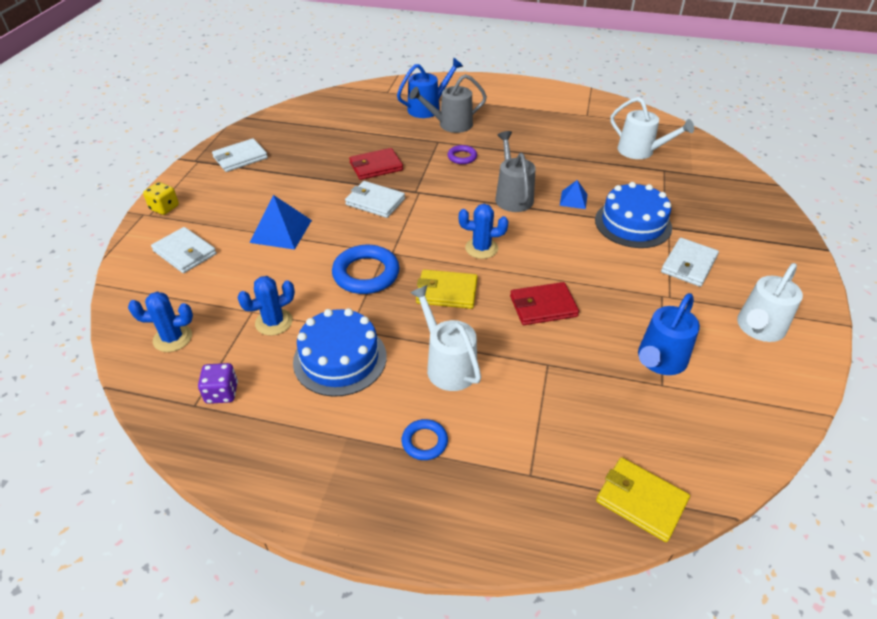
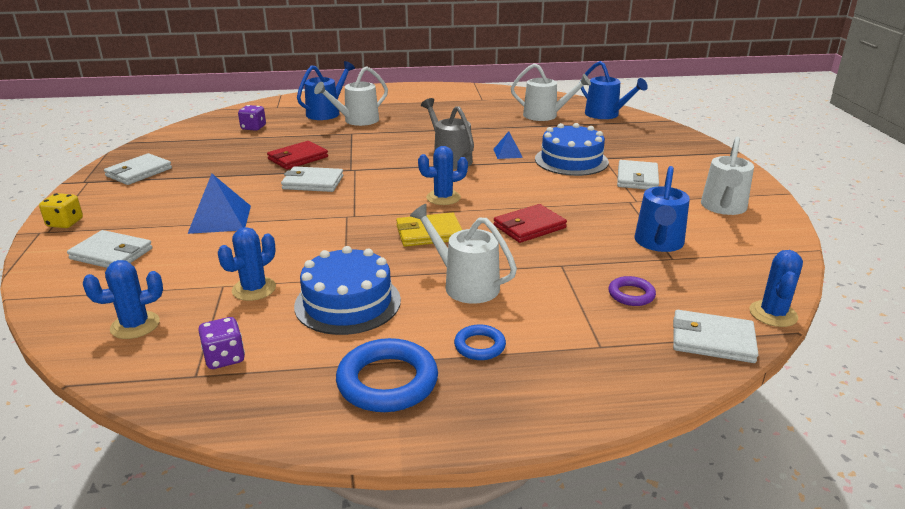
camera: 20 degrees left, 15 degrees down
(355, 117) = (253, 128): none -> purple dice
(366, 274) = (336, 235): blue ring -> blue ring (387, 381)
(450, 125) = (357, 121): grey watering can -> white watering can
(462, 157) = (382, 140): purple ring -> purple ring (631, 294)
(641, 500) = (712, 340): yellow wallet -> white wallet
(707, 162) = (606, 115): none -> blue watering can
(723, 487) = (773, 314): none -> blue cactus

